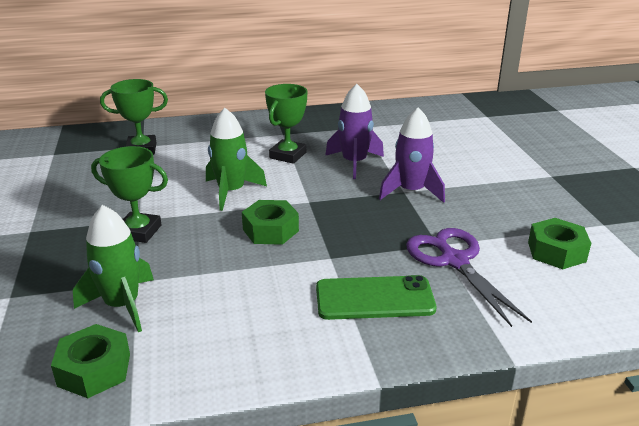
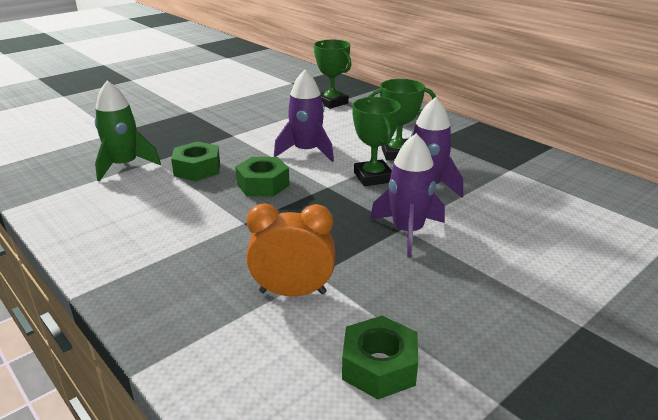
camera: 60 degrees right, 0 degrees up
(94, 370) = (52, 181): green nut -> green nut (197, 169)
(139, 232) = (217, 140): green trophy -> green trophy (373, 177)
(231, 192) = (306, 151): green rocket -> purple rocket
(374, 298) = (194, 262): green phone -> none
(454, 261) = (292, 292): purple scissors -> orange clock

